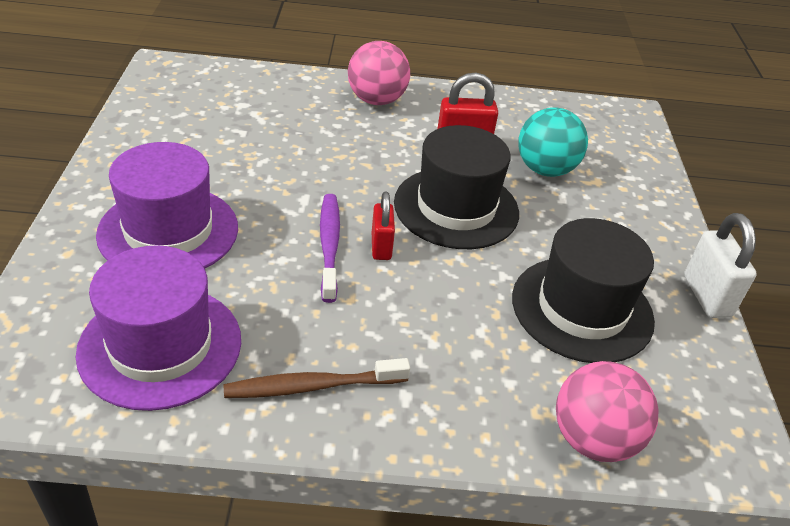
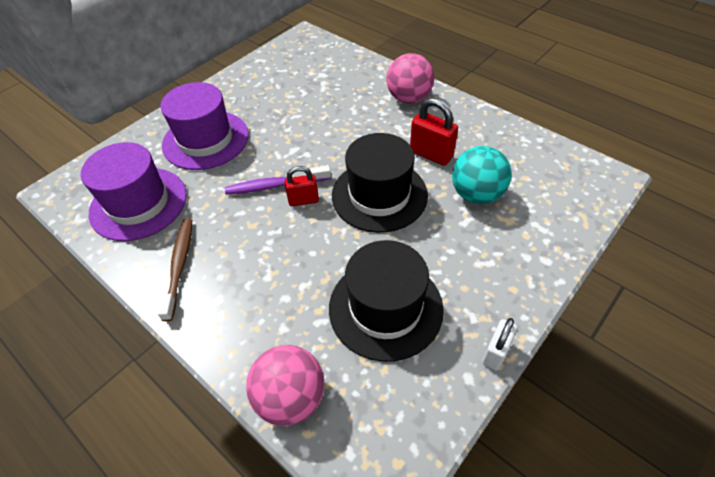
camera: 45 degrees right, 10 degrees up
(312, 386) = (179, 266): brown toothbrush -> brown toothbrush turned 60 degrees clockwise
(329, 245) = (276, 185): purple toothbrush -> purple toothbrush turned 135 degrees counterclockwise
(381, 247) = (303, 200): red padlock -> red padlock turned 45 degrees clockwise
(706, 296) = (495, 353): white padlock -> white padlock, size x0.67

